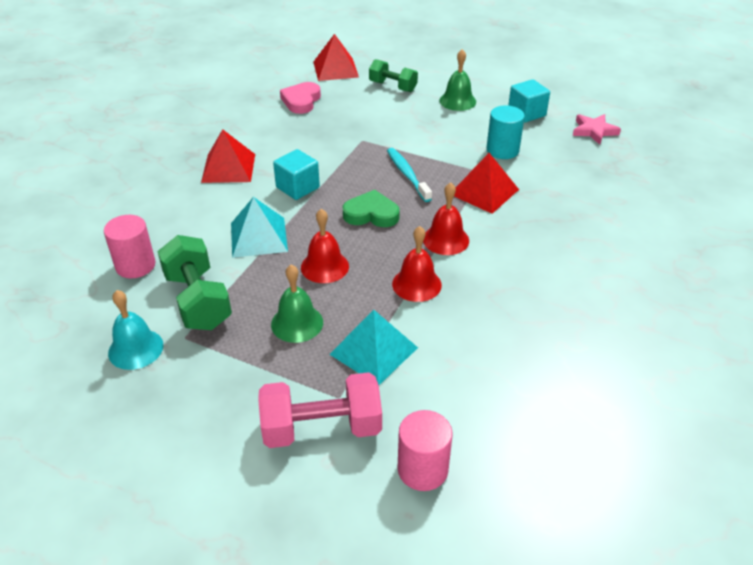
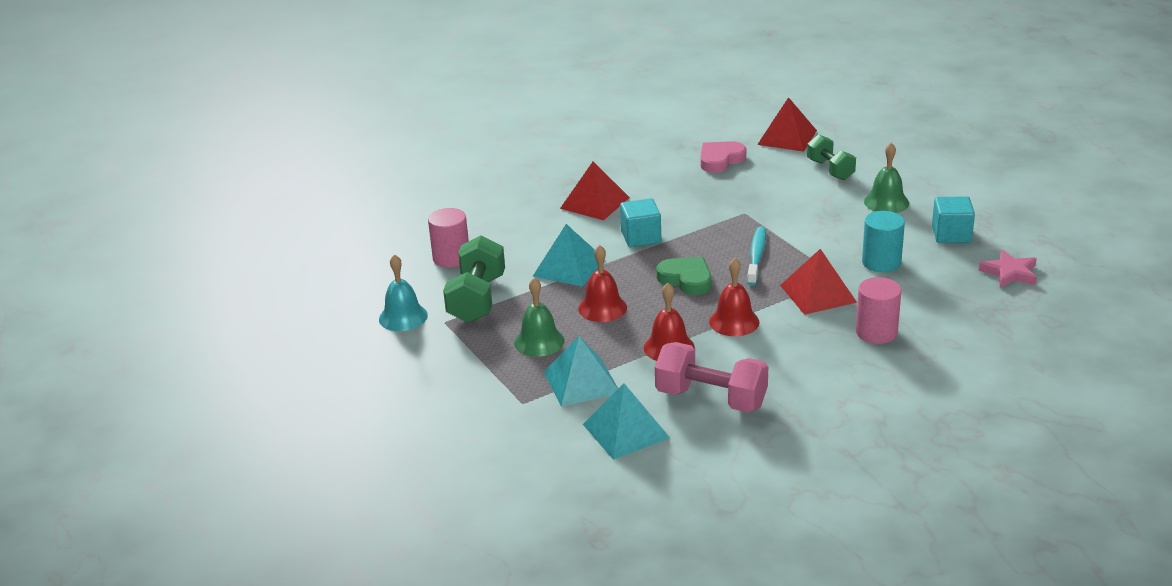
camera: 35 degrees right, 10 degrees down
(321, 428) = (490, 417): pink dumbbell -> pink dumbbell (711, 399)
(422, 469) = (539, 471): pink cylinder -> pink cylinder (876, 332)
(459, 386) = (626, 431): none -> turquoise pyramid

